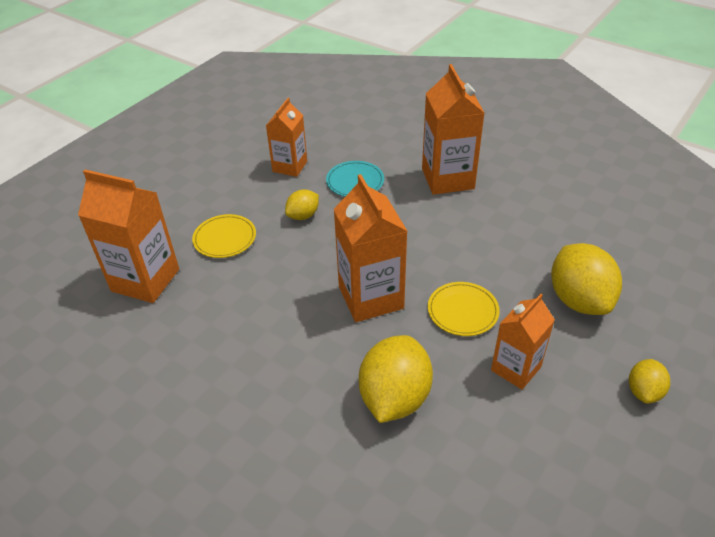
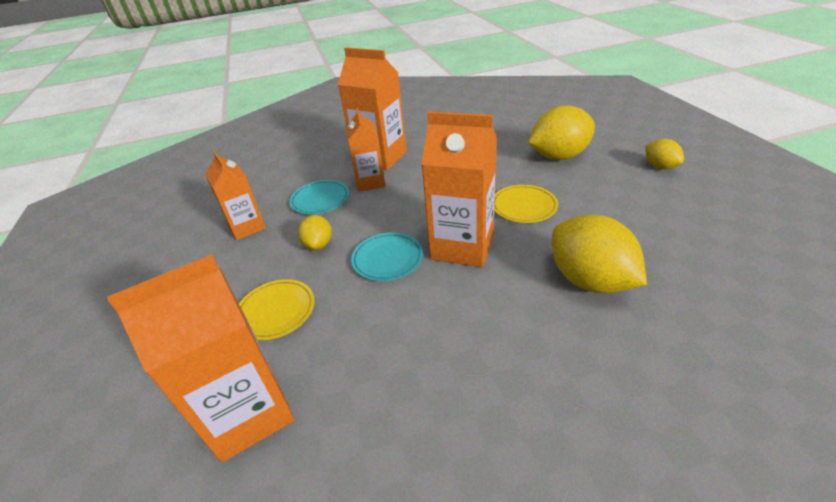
camera: 50 degrees left, 5 degrees down
(319, 262) = (387, 259): none -> turquoise plate
(516, 368) = (603, 206): orange carton -> orange carton (370, 182)
(579, 300) = (559, 156): yellow lemon -> yellow lemon turned 45 degrees counterclockwise

